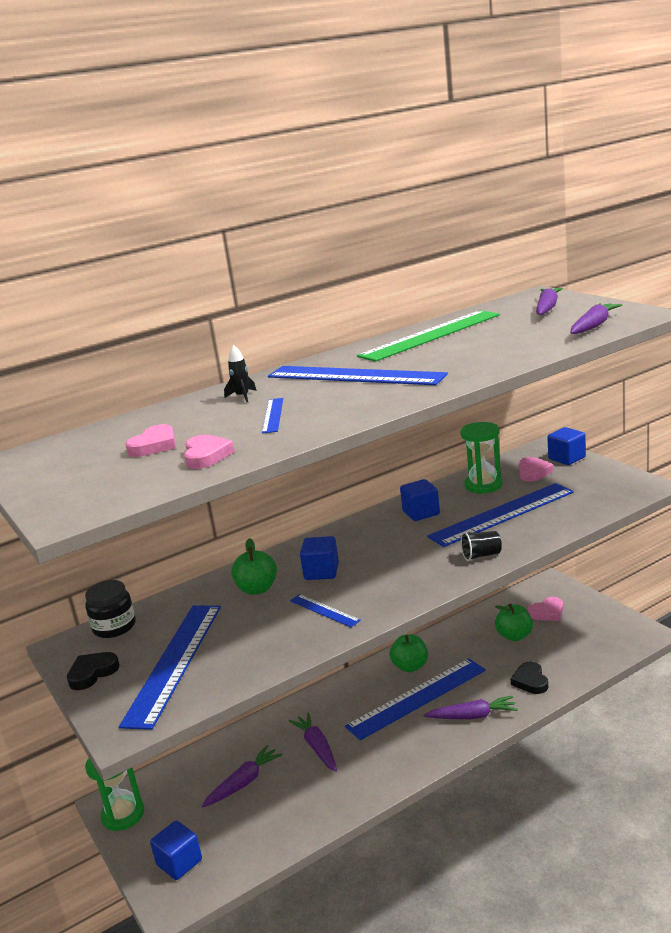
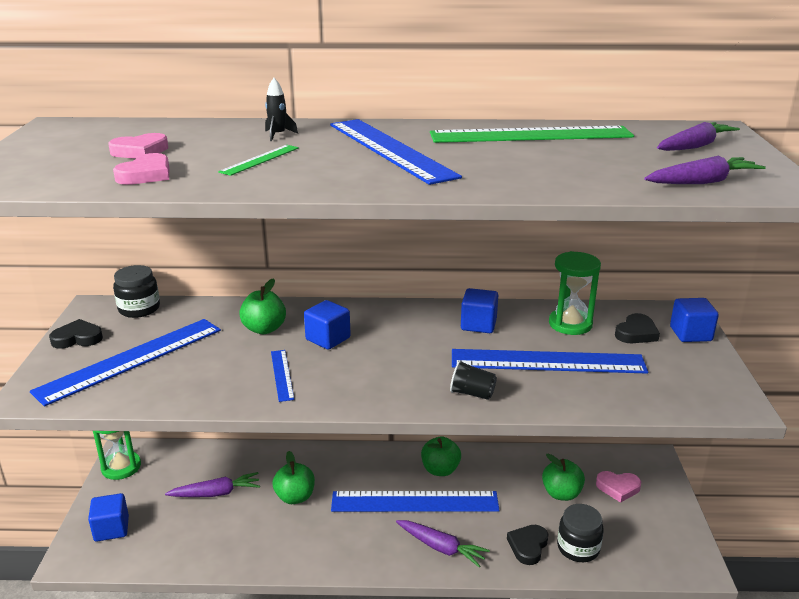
camera: 30 degrees right, 5 degrees up
(273, 415) = (260, 160): blue ruler -> green ruler
(317, 747) = (295, 497): purple carrot -> green apple
(533, 472) = (636, 333): pink heart -> black heart
(563, 663) = (578, 548): none -> black jar

